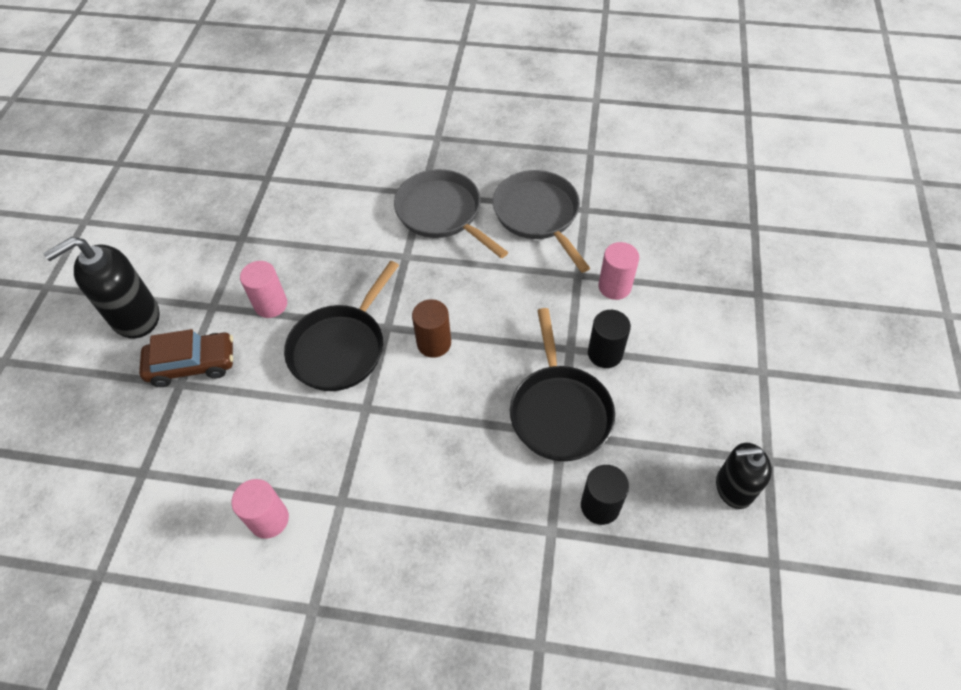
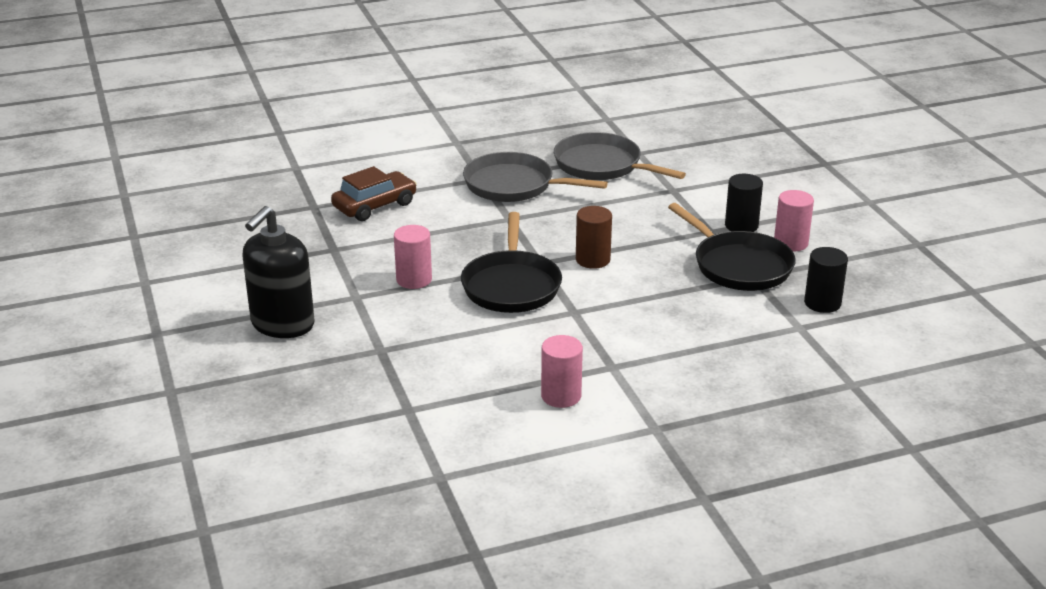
camera: 30 degrees left, 25 degrees down
(192, 364) = (379, 335): brown car -> brown car (374, 205)
(614, 286) = (710, 188): pink cylinder -> pink cylinder (790, 243)
(733, 488) = (908, 264): black soap dispenser -> none

